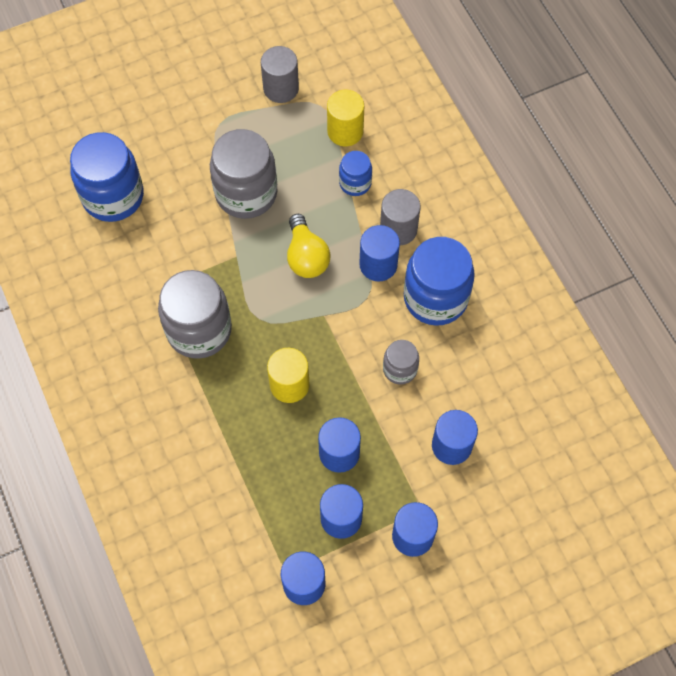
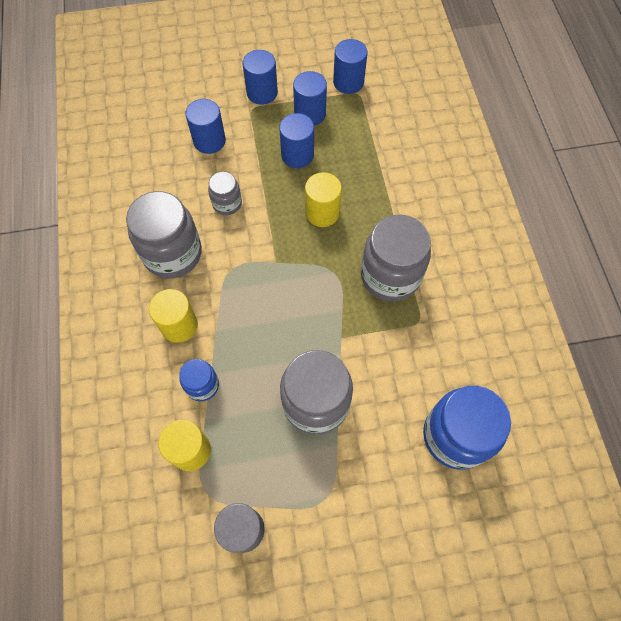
camera: 165 degrees left, 0 degrees up
(306, 256) = (275, 320): yellow light bulb -> none
(378, 264) = (211, 296): blue cylinder -> none
(398, 229) = (179, 325): grey cylinder -> yellow cylinder
(435, 298) = (172, 253): blue jar -> grey jar

